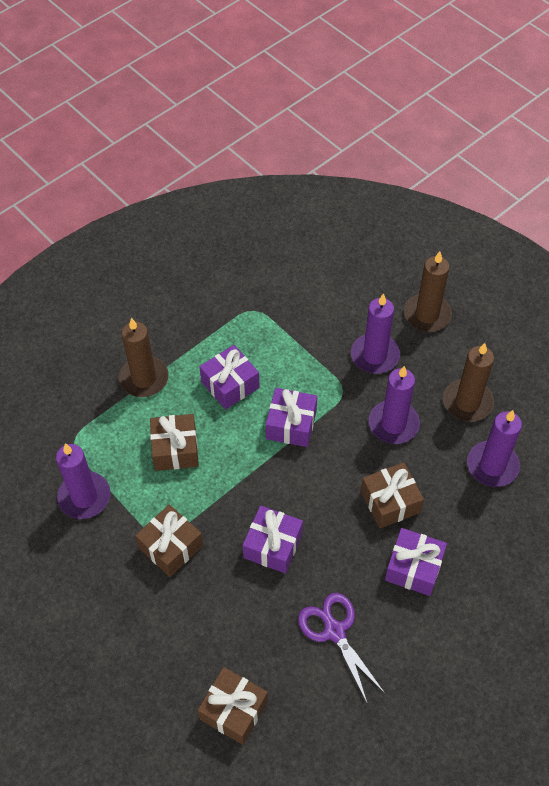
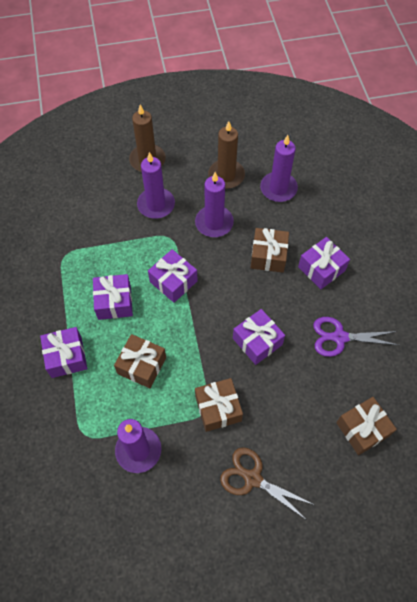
camera: 60 degrees left, 5 degrees up
(113, 620) = (253, 478): none -> brown scissors
(144, 378) = (66, 357): brown candle -> purple gift

